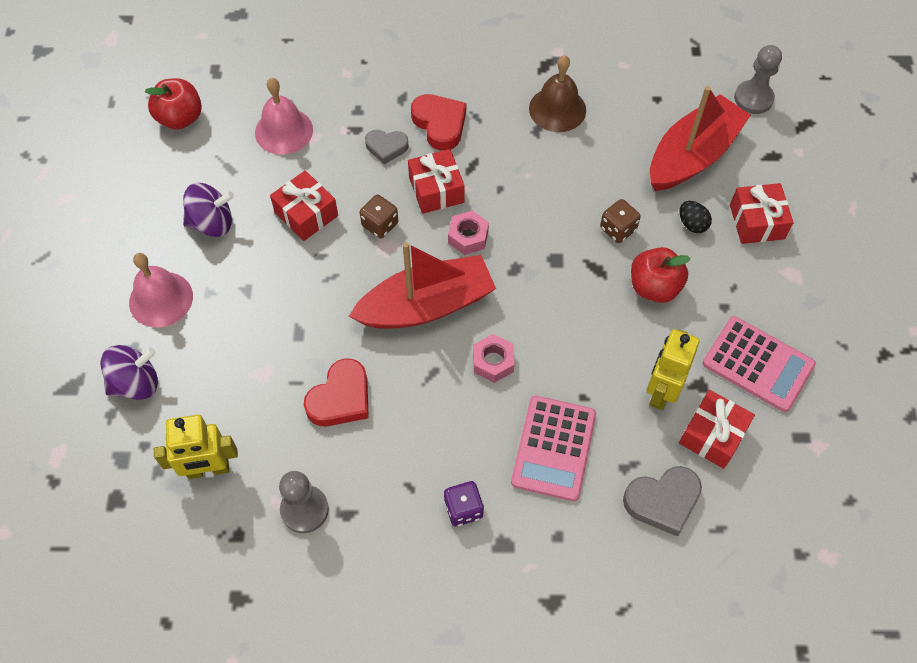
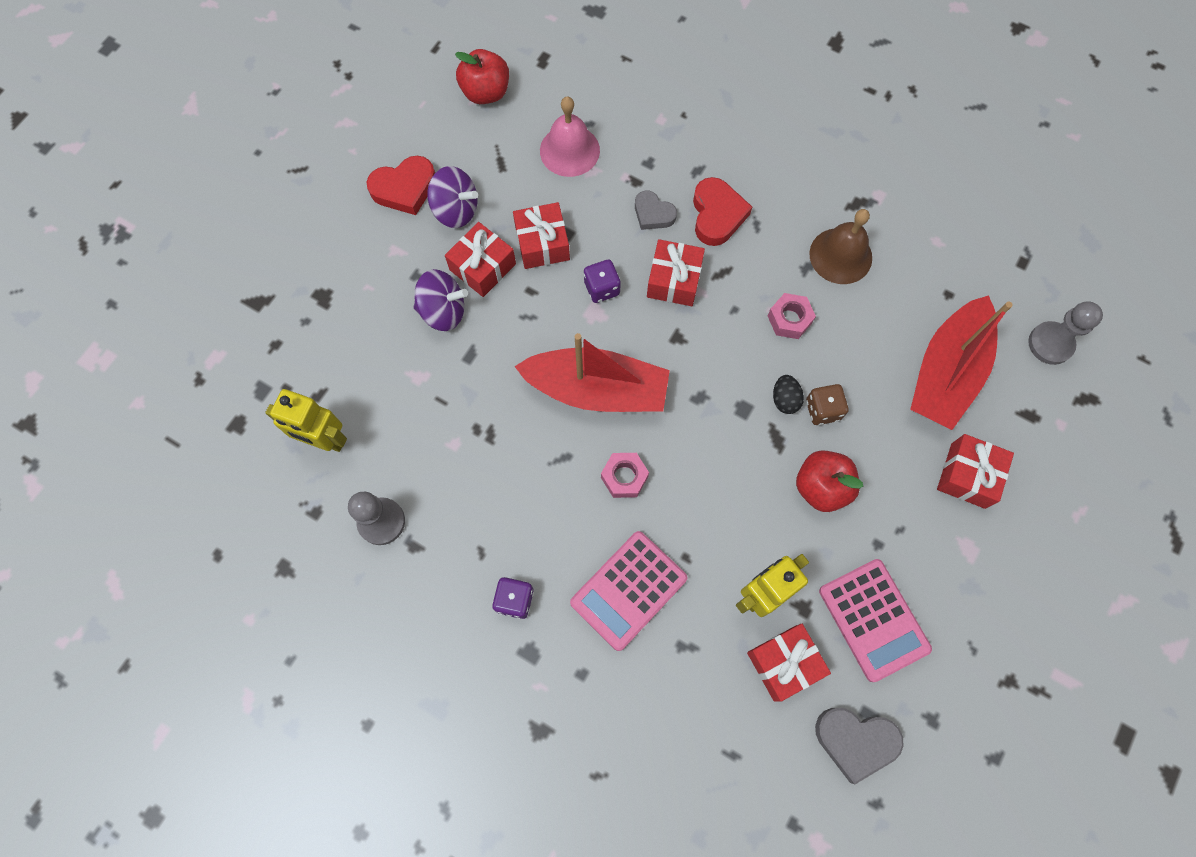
camera: 30 degrees right, 10 degrees up
(136, 383) = (310, 328): purple spinning top -> purple spinning top (443, 311)
(161, 299) = (373, 260): pink bell -> none
(265, 257) = (482, 267): none -> red gift
(341, 398) = (470, 436): red heart -> red heart (404, 188)
(380, 225) = (602, 288): brown dice -> purple dice
(468, 237) = (675, 342): pink nut -> pink nut (789, 319)
(662, 501) = (697, 698): grey heart -> grey heart (855, 741)
(692, 155) = (946, 372): red boat -> red boat turned 135 degrees clockwise
(692, 224) = (900, 443): black egg -> black egg (785, 399)

